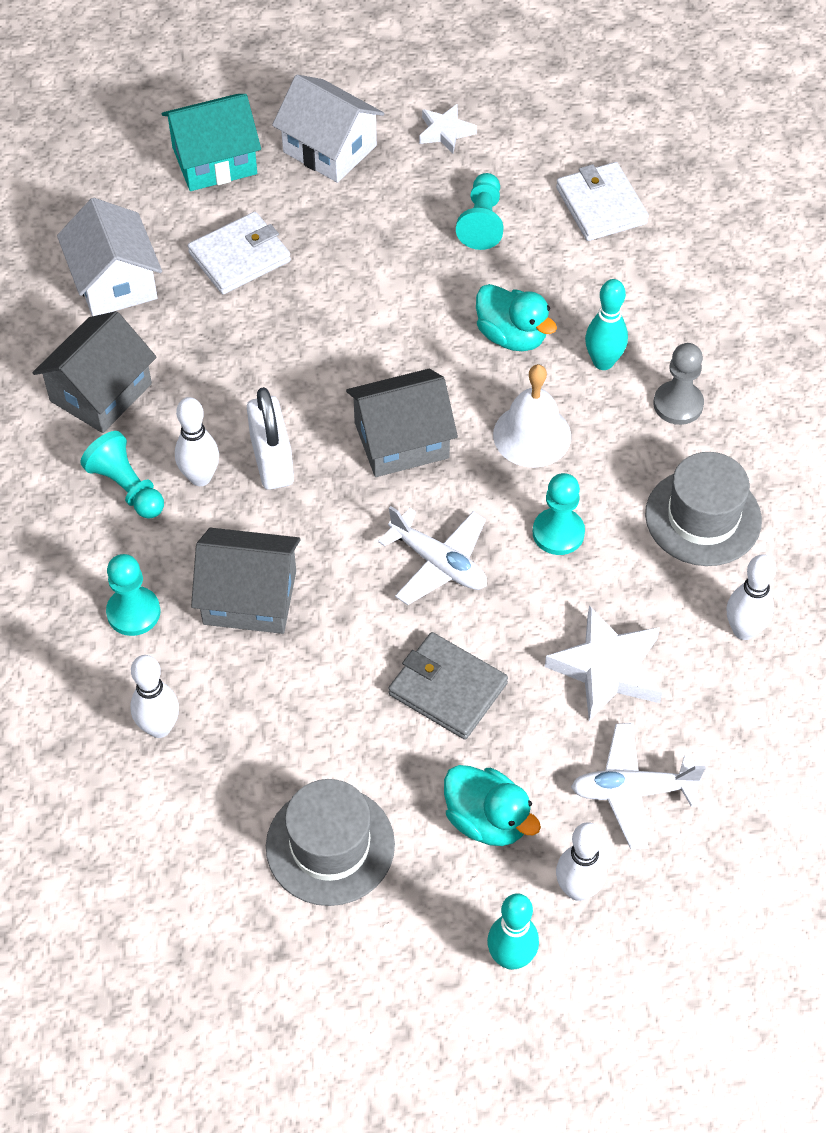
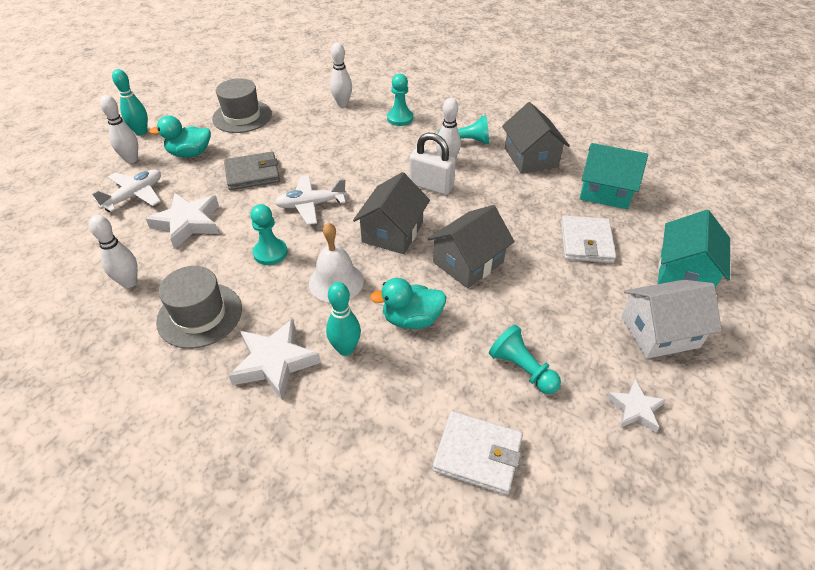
camera: 130 degrees right, 10 degrees down
(115, 282) = (605, 191): white house -> turquoise house
(249, 597) = (368, 147): grey house -> grey house (468, 262)
(678, 404) = (275, 362): grey pawn -> white star

